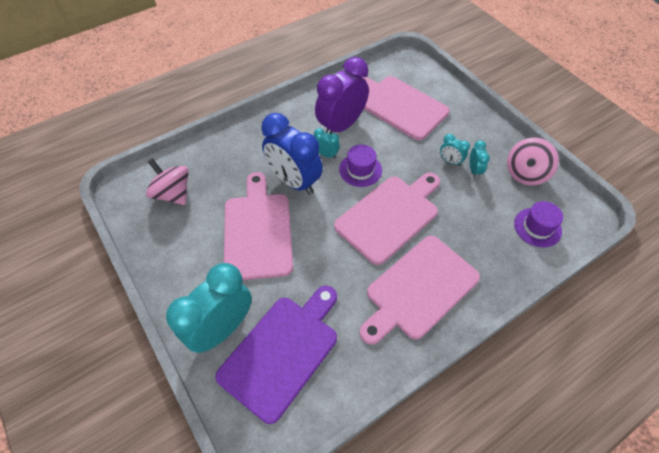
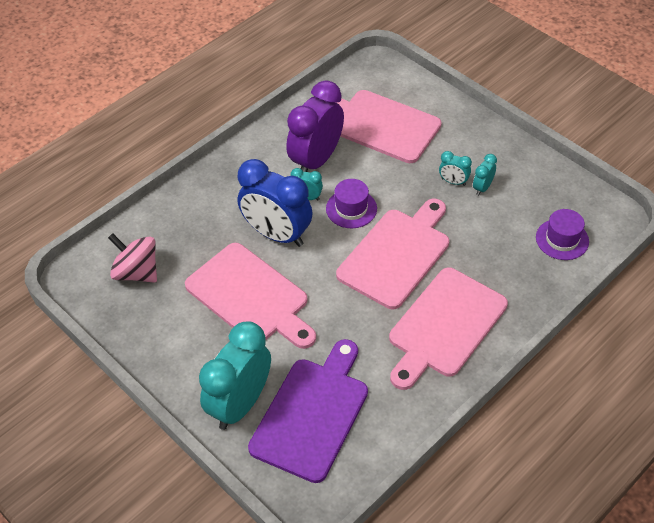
camera: 10 degrees left, 5 degrees down
(258, 231) = (250, 297): pink cutting board -> pink cutting board turned 150 degrees clockwise
(474, 170) = (482, 188): turquoise clock -> turquoise clock turned 135 degrees counterclockwise
(525, 173) = (540, 182): pink spinning top -> none

